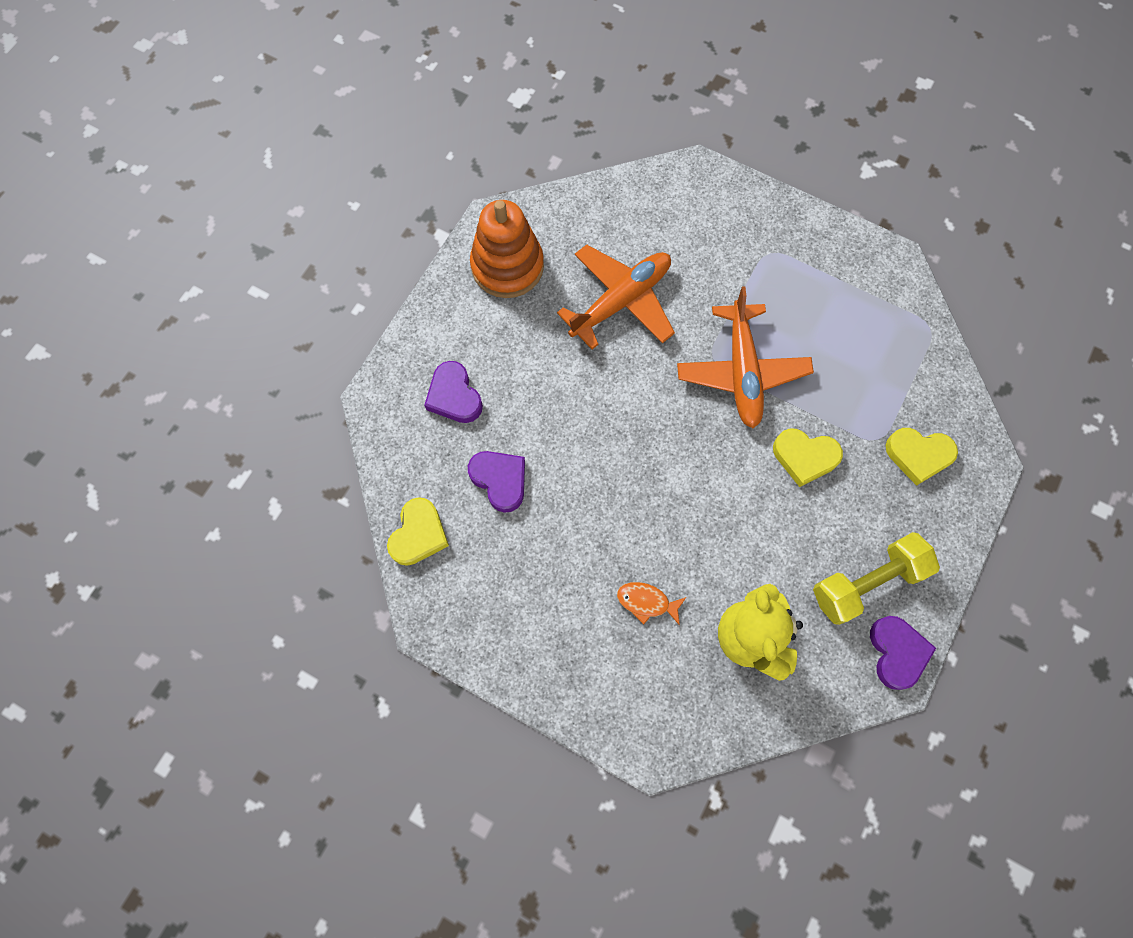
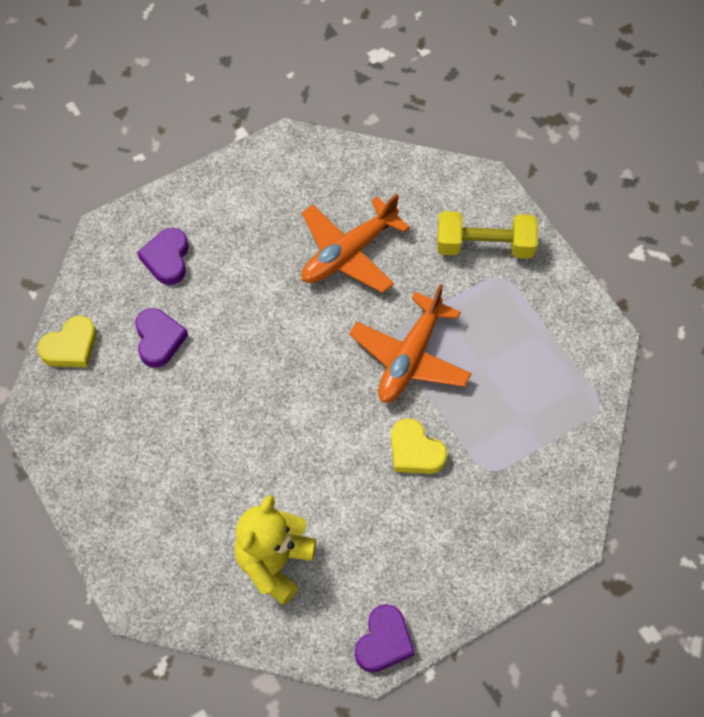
camera: 30 degrees right, 10 degrees down
(507, 266) = (276, 181): orange stacking toy -> none
(621, 301) = (349, 253): orange plane -> orange plane turned 150 degrees clockwise
(646, 602) = (209, 491): orange fish -> none
(866, 582) = (397, 575): yellow dumbbell -> yellow dumbbell (485, 246)
(918, 455) = (514, 501): yellow heart -> none

